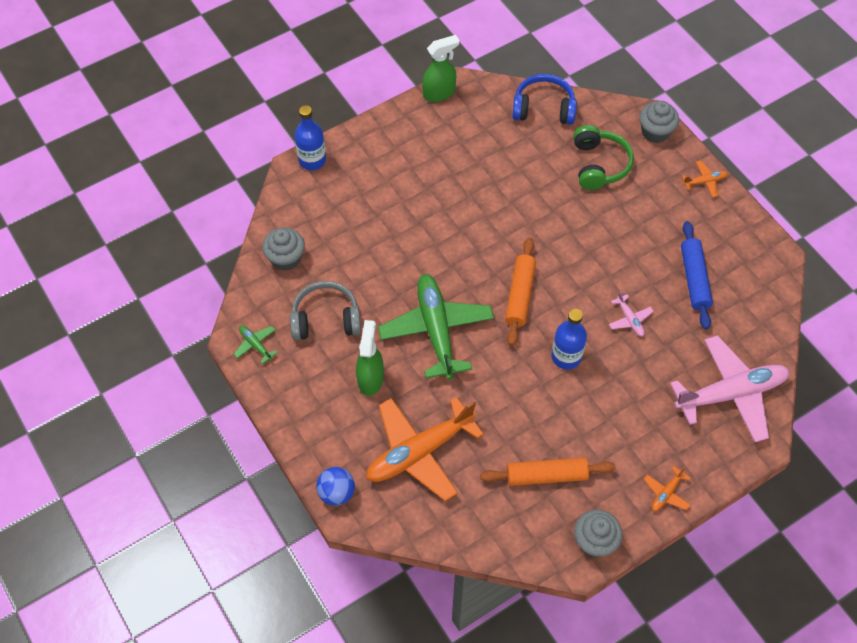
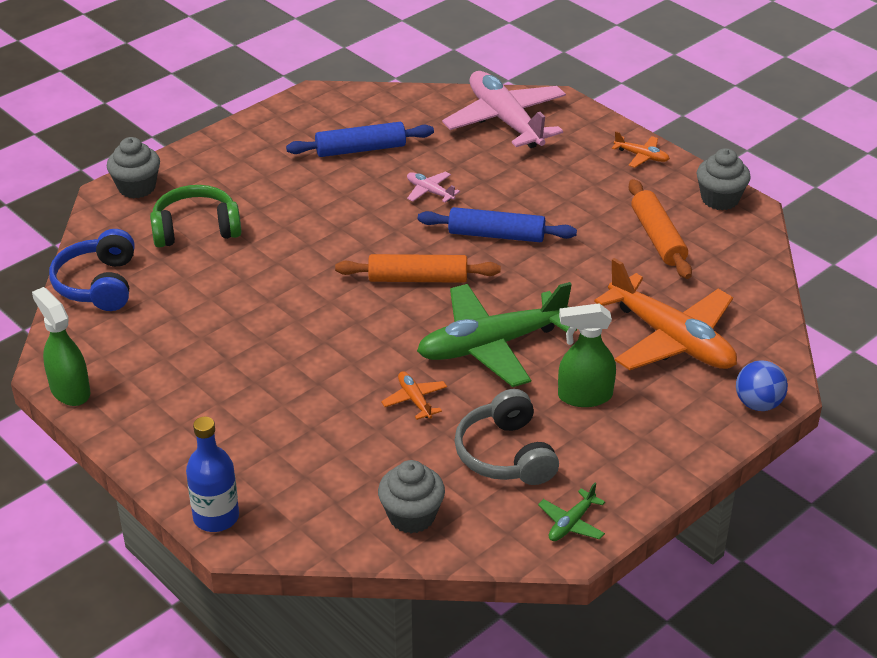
camera: 100 degrees left, 20 degrees down
(566, 357) = (496, 235): blue bottle -> blue rolling pin
(630, 319) = (429, 191): pink plane -> pink plane turned 105 degrees counterclockwise
(705, 181) = (214, 147): orange plane -> orange plane (414, 400)

